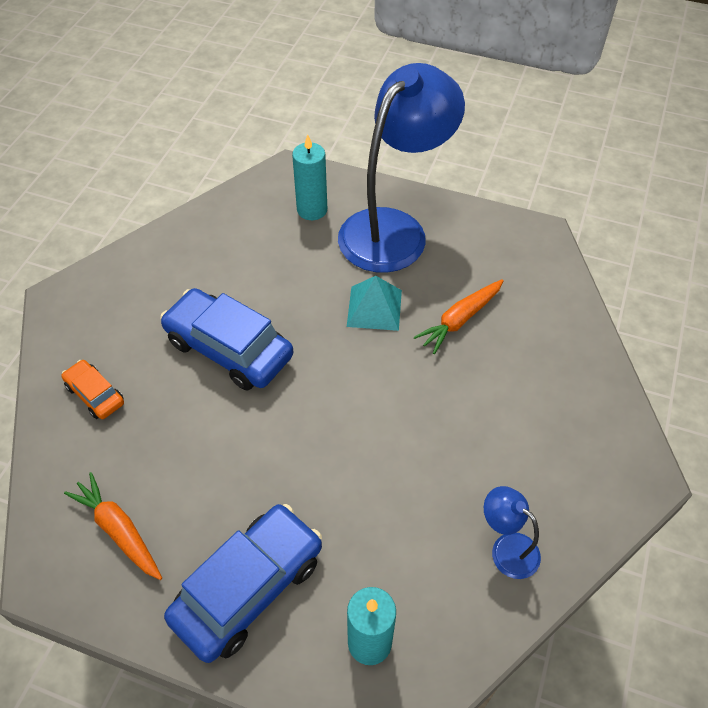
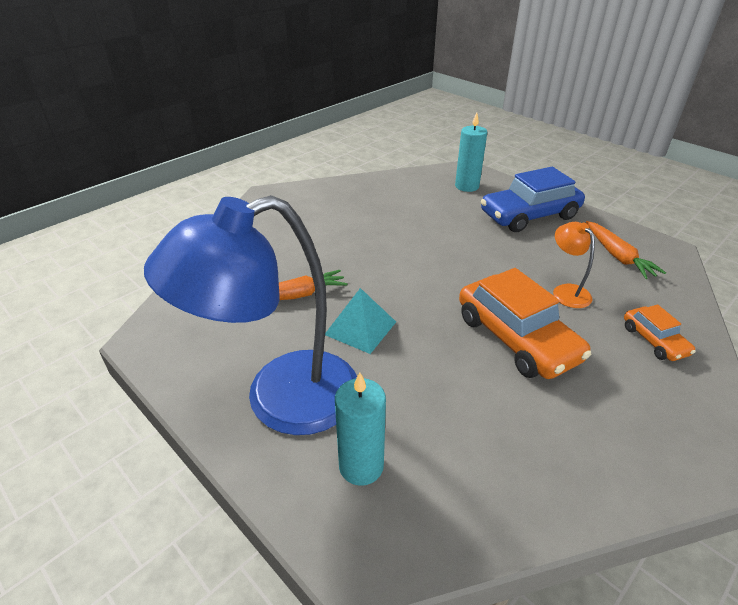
camera: 155 degrees left, 15 degrees down
(184, 434) = (566, 291): none -> orange lamp
(229, 349) = (516, 338): blue car -> orange car
(507, 548) = (371, 193): blue lamp -> none

